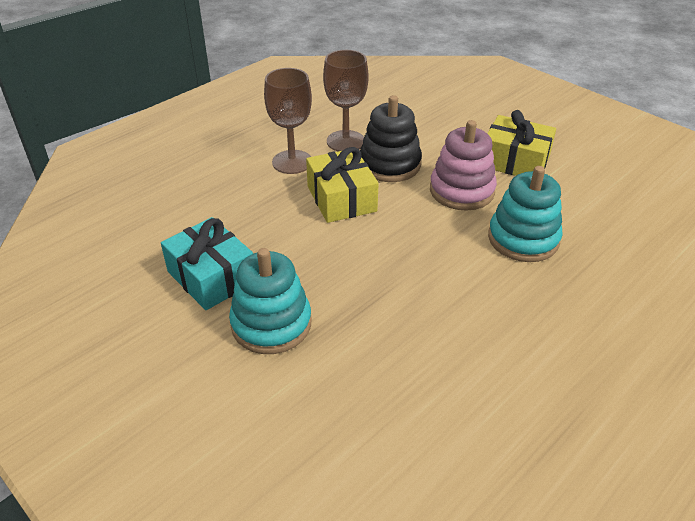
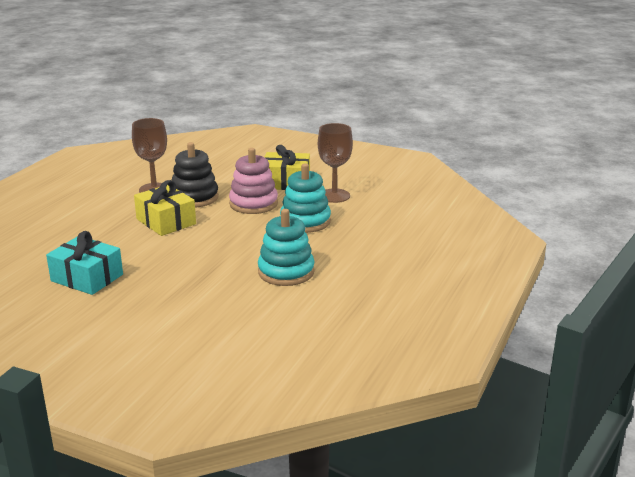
camera: 20 degrees left, 15 degrees down
(271, 324) = (145, 292): turquoise stacking toy -> turquoise stacking toy (286, 272)
(292, 162) = (117, 207): brown goblet -> brown goblet (334, 196)

